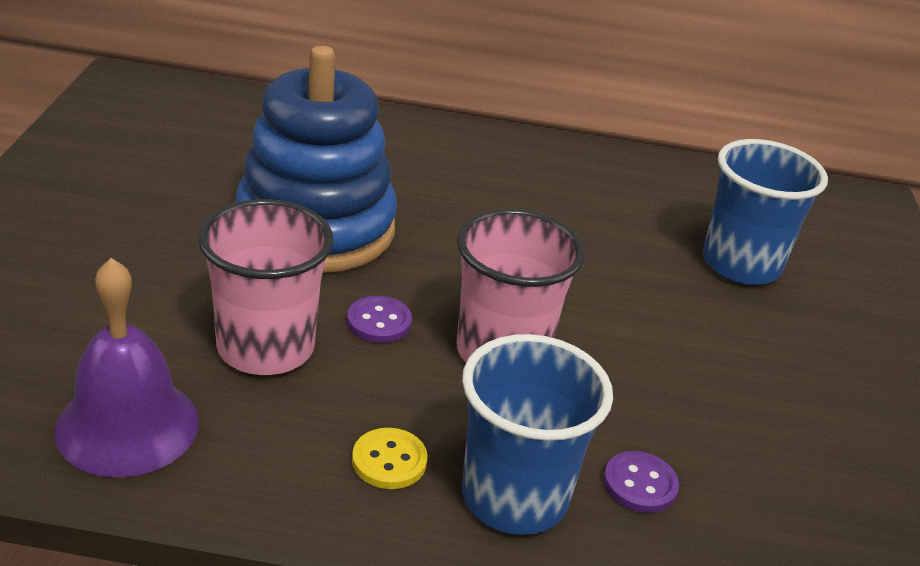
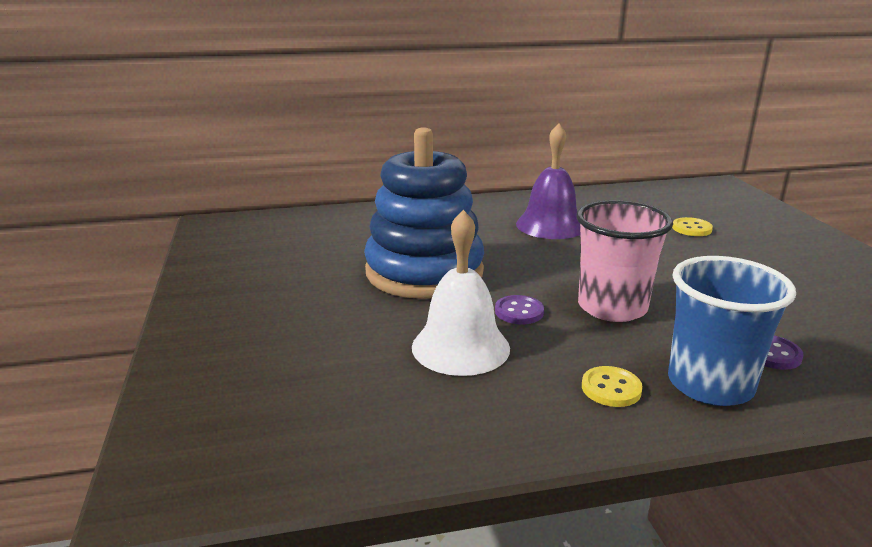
camera: 15 degrees left, 10 degrees down
(127, 425) = (410, 423): purple bell -> purple bell (550, 225)
(265, 348) = (460, 347): pink cup -> white bell
(741, 264) = (691, 228): blue cup -> yellow button

